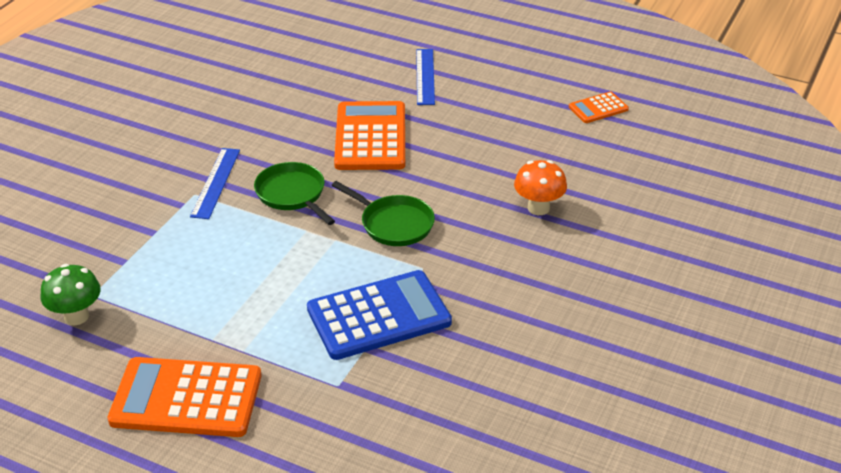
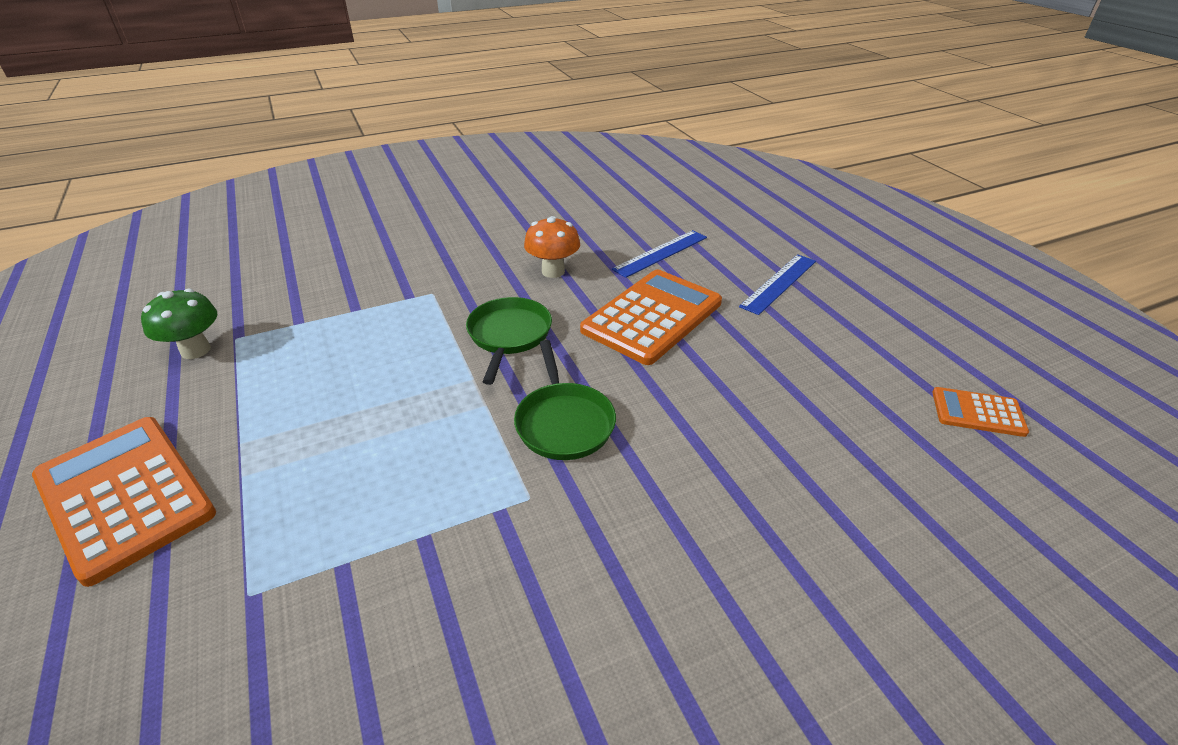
camera: 40 degrees right, 0 degrees up
(216, 182) = (462, 292): blue ruler -> blue ruler (661, 253)
(379, 316) = (407, 529): blue calculator -> none
(538, 208) = (762, 505): orange mushroom -> orange mushroom (553, 271)

